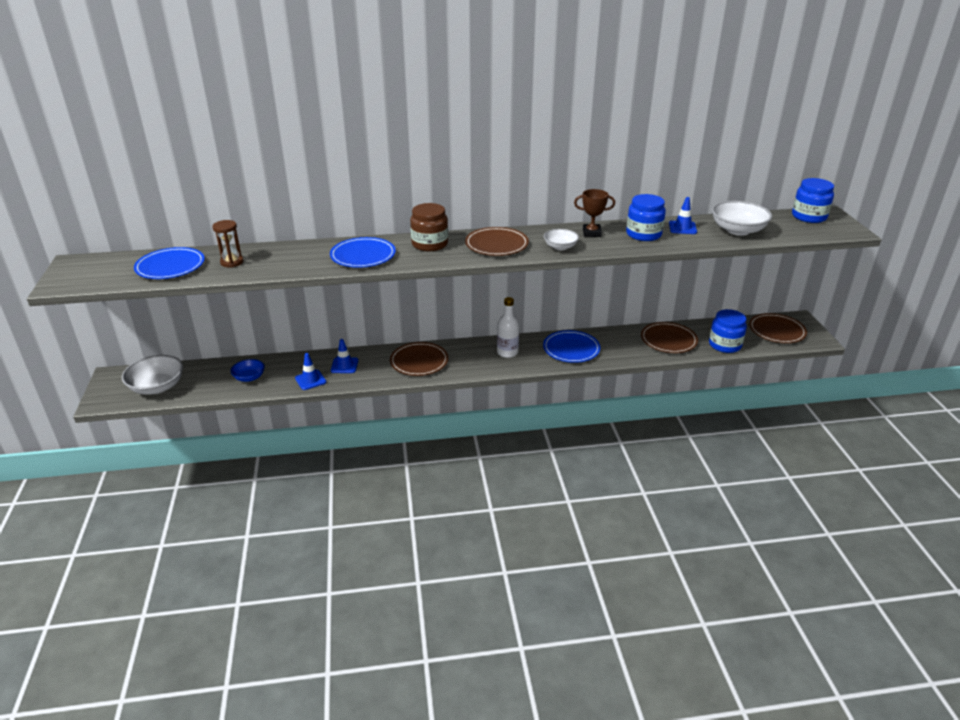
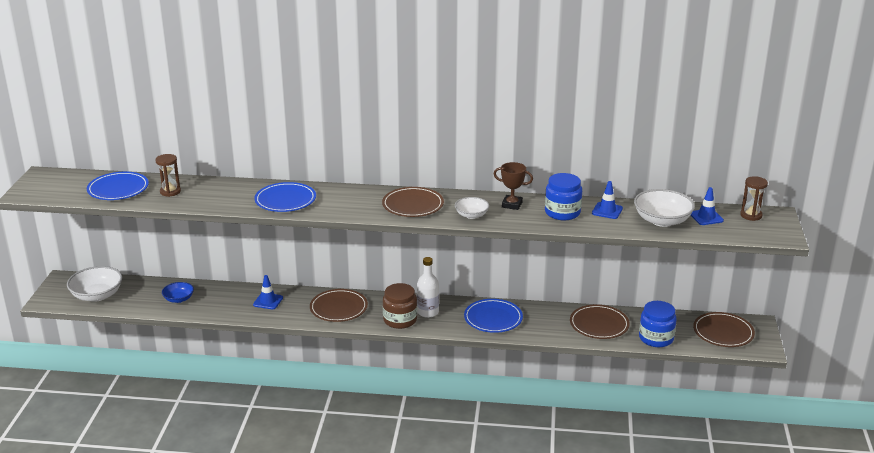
camera: 15 degrees right, 5 degrees down
(310, 380) = (231, 310): blue traffic cone -> blue traffic cone (706, 217)
(430, 244) = (351, 196): brown jar -> brown jar (400, 320)
(809, 217) = (751, 215): blue jar -> brown hourglass

